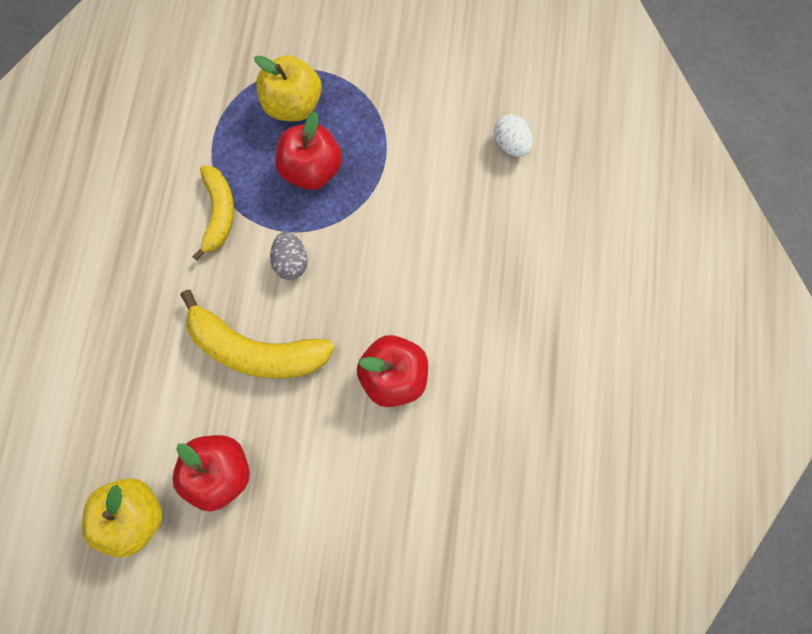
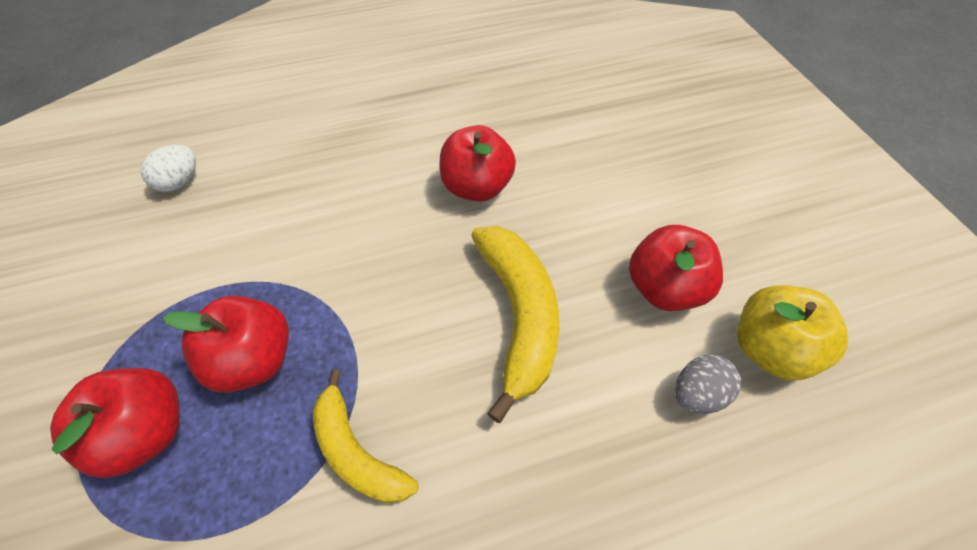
camera: 115 degrees left, 20 degrees down
(219, 213) = (357, 451): yellow banana -> yellow banana turned 105 degrees counterclockwise
(291, 262) = (394, 327): grey egg -> grey egg (697, 394)
(293, 105) = (147, 432): yellow apple -> red apple

